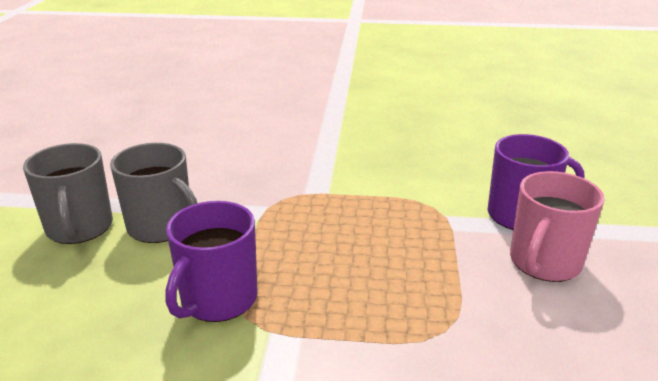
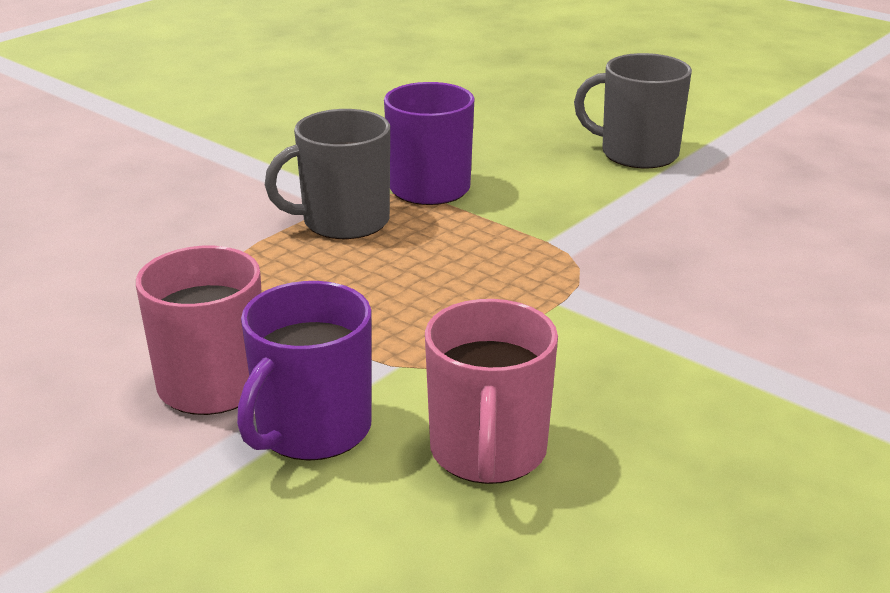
camera: 125 degrees right, 0 degrees up
(161, 226) = (593, 188): grey mug -> grey mug (343, 221)
(465, 171) = (488, 452): none -> pink mug

